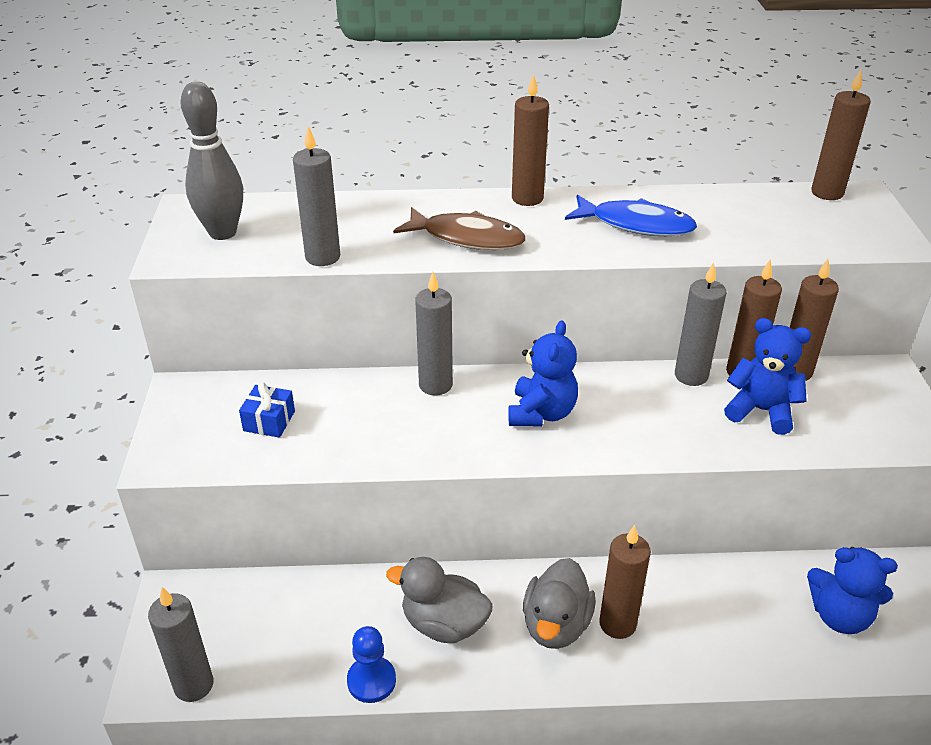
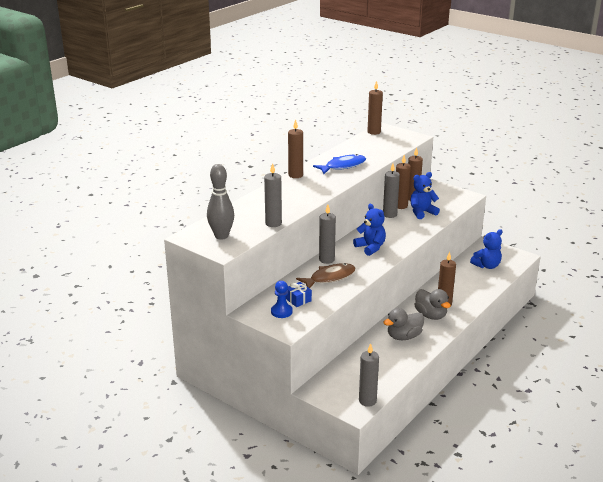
camera: 50 degrees left, 10 degrees down
(371, 681) = (410, 361): blue pawn -> blue pawn (281, 312)
(467, 238) = (304, 195): brown fish -> brown fish (329, 278)

